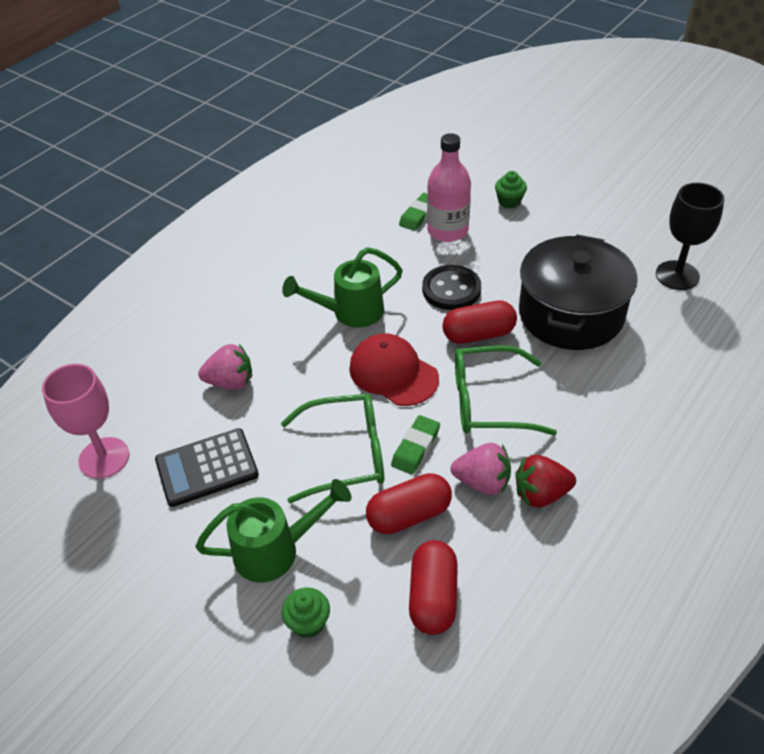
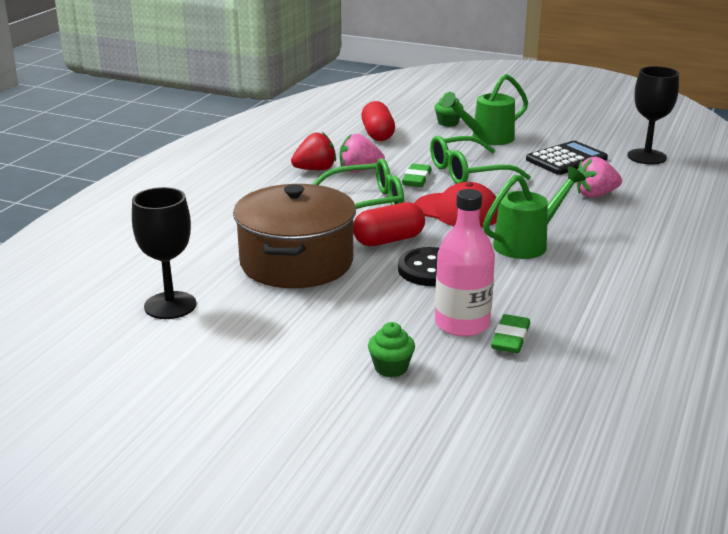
camera: 165 degrees right, 20 degrees down
(104, 458) = (646, 157): pink goblet -> black goblet
(409, 515) = (407, 155): red capsule -> none
(571, 314) = (296, 262): black pot -> brown pot

